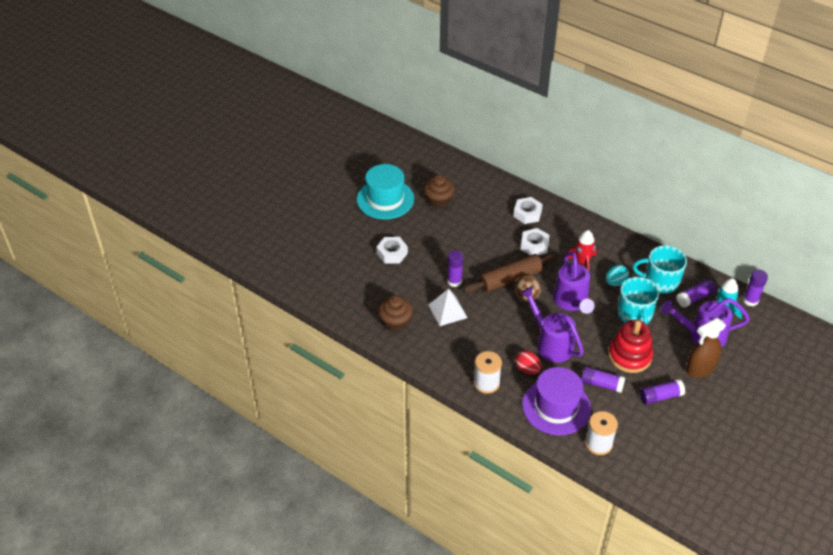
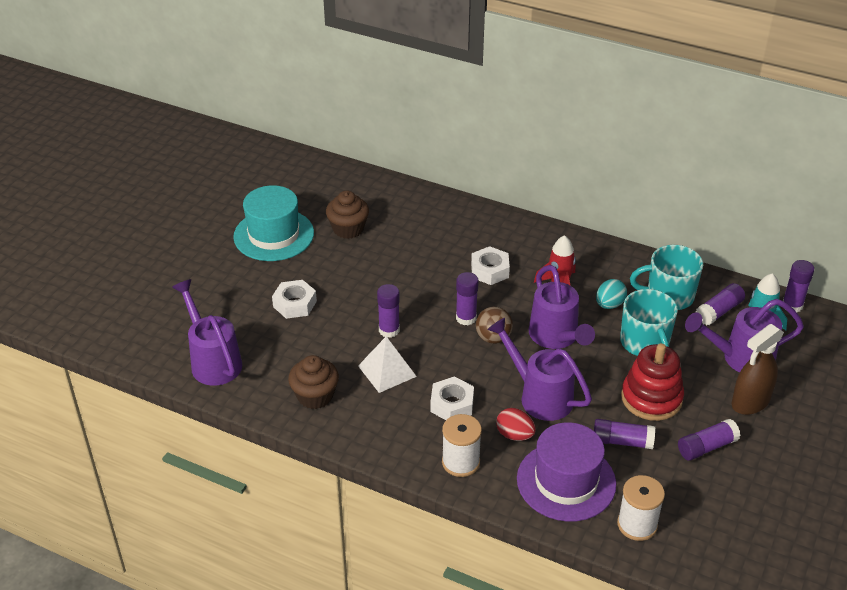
camera: 10 degrees left, 5 degrees down
(330, 288) = (213, 361): none -> purple watering can
(510, 279) = (466, 318): brown rolling pin -> purple glue stick
(527, 214) = (472, 231): white nut -> white nut (452, 404)

